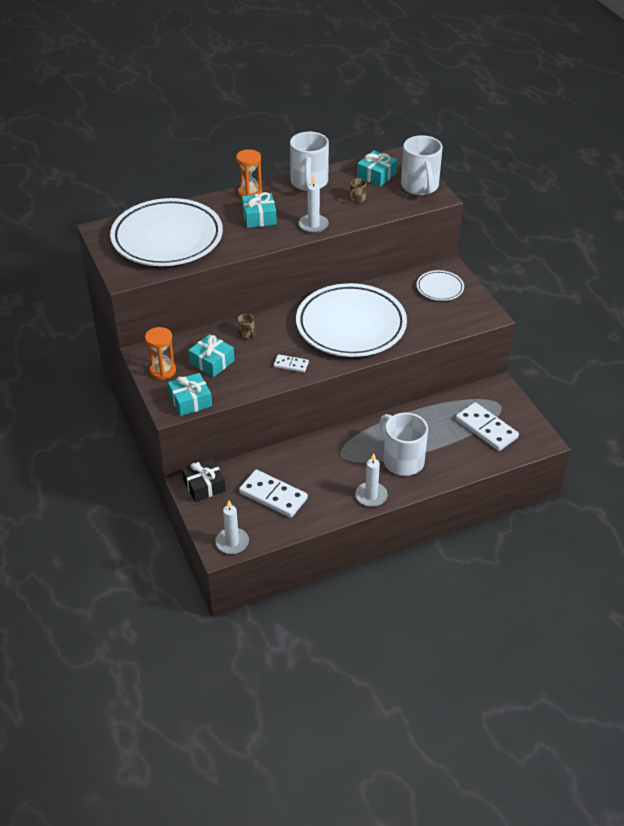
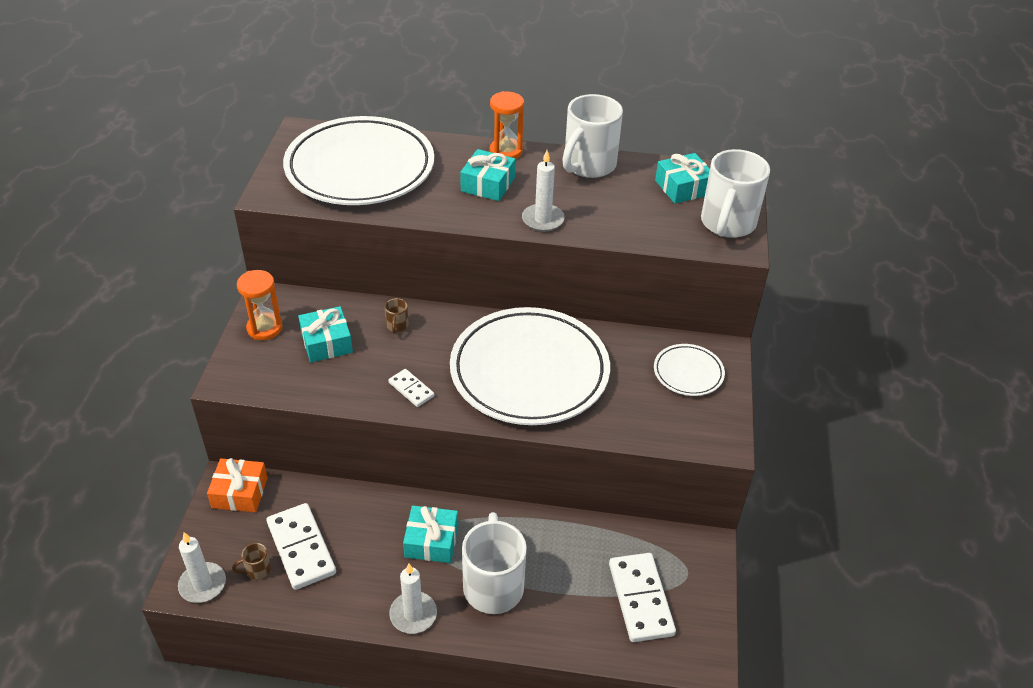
camera: 30 degrees right, 0 degrees up
(190, 401) = (258, 380): turquoise gift -> turquoise gift (431, 541)
(204, 485) = (240, 492): black gift -> orange gift
(357, 199) = (629, 208): brown mug -> brown mug (257, 570)

